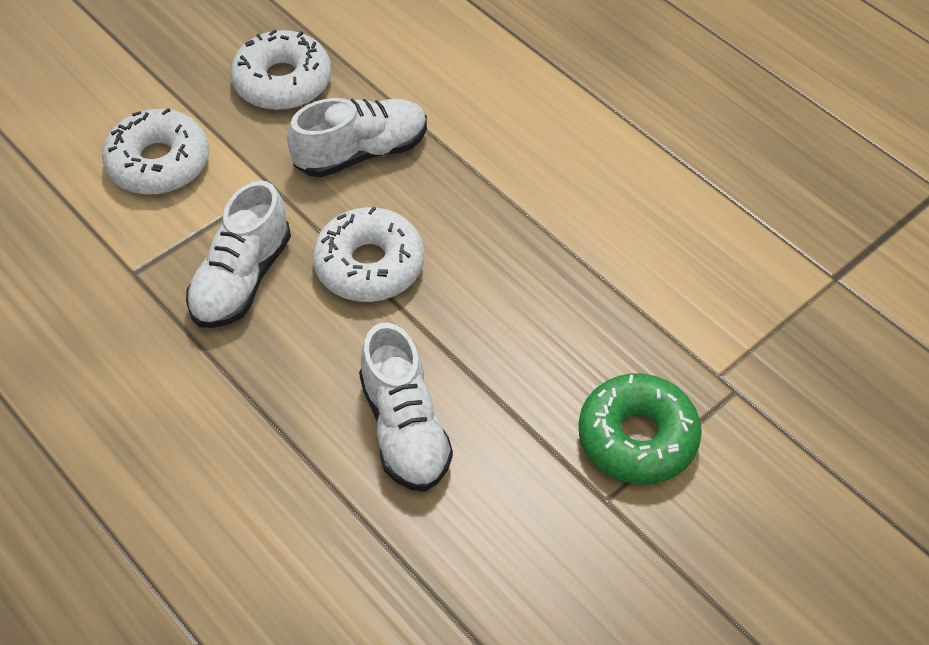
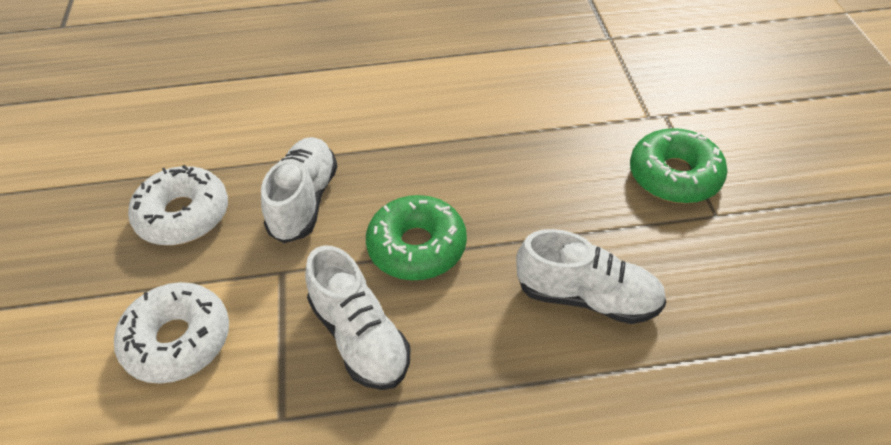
camera: 55 degrees left, 5 degrees down
(369, 265) = (417, 247): white donut -> green donut

